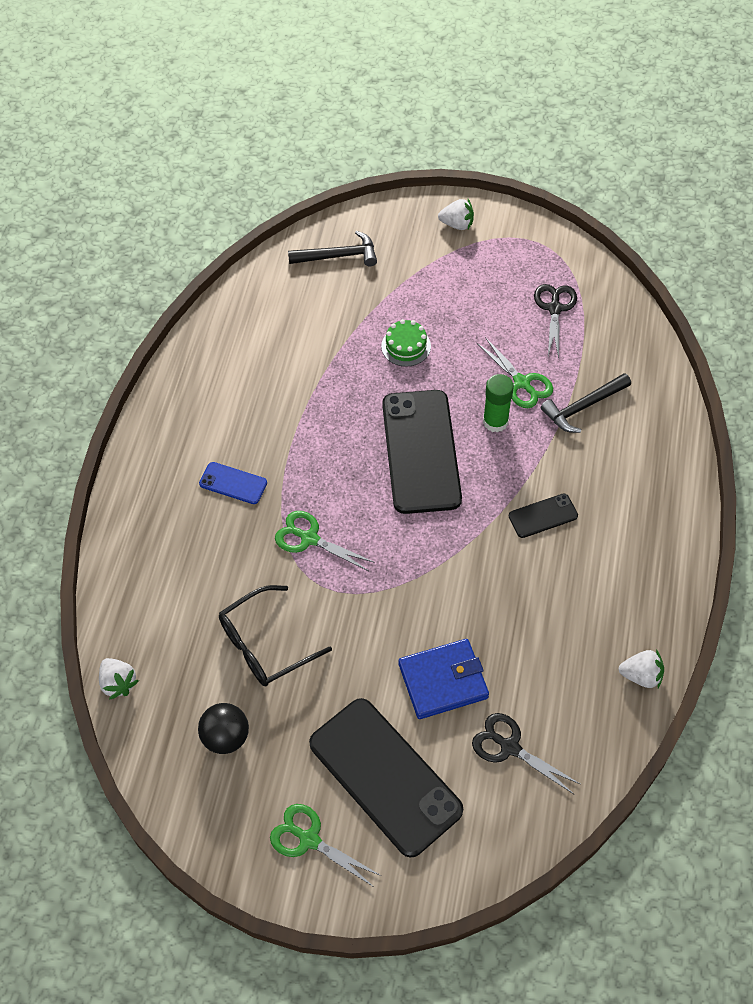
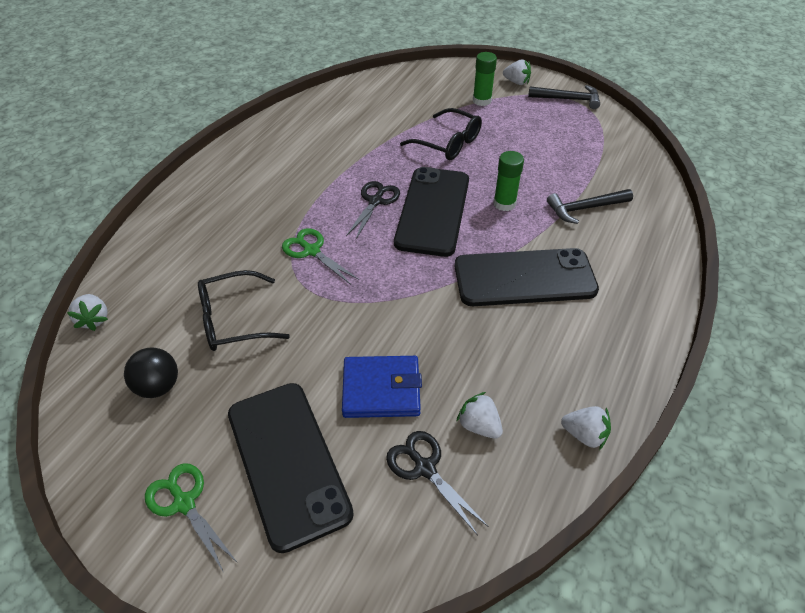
camera: 15 degrees right, 10 degrees down
(233, 483) = (269, 201): blue phone -> none
(338, 256) = (418, 84): black hammer -> black hammer (568, 99)
(406, 346) = (448, 143): green cake -> black glasses
(424, 266) = (482, 100): none -> green glue stick
(522, 383) = (536, 183): green scissors -> none
(543, 516) = (524, 278): black phone -> black phone, size x2.21
(545, 693) = (479, 426): none -> white strawberry
(555, 308) = (579, 142): black scissors -> black scissors (375, 201)

